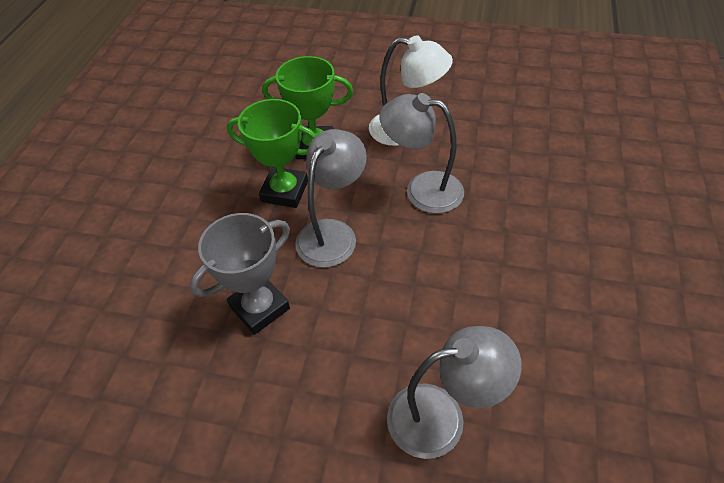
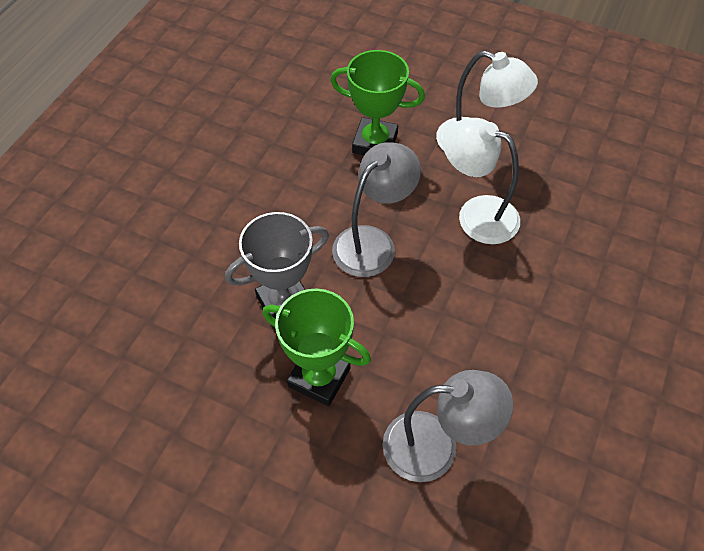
camera: 10 degrees right, 5 degrees up
(285, 191) = (333, 187): green trophy -> green trophy (319, 377)
(422, 189) = (476, 214): grey lamp -> white lamp

